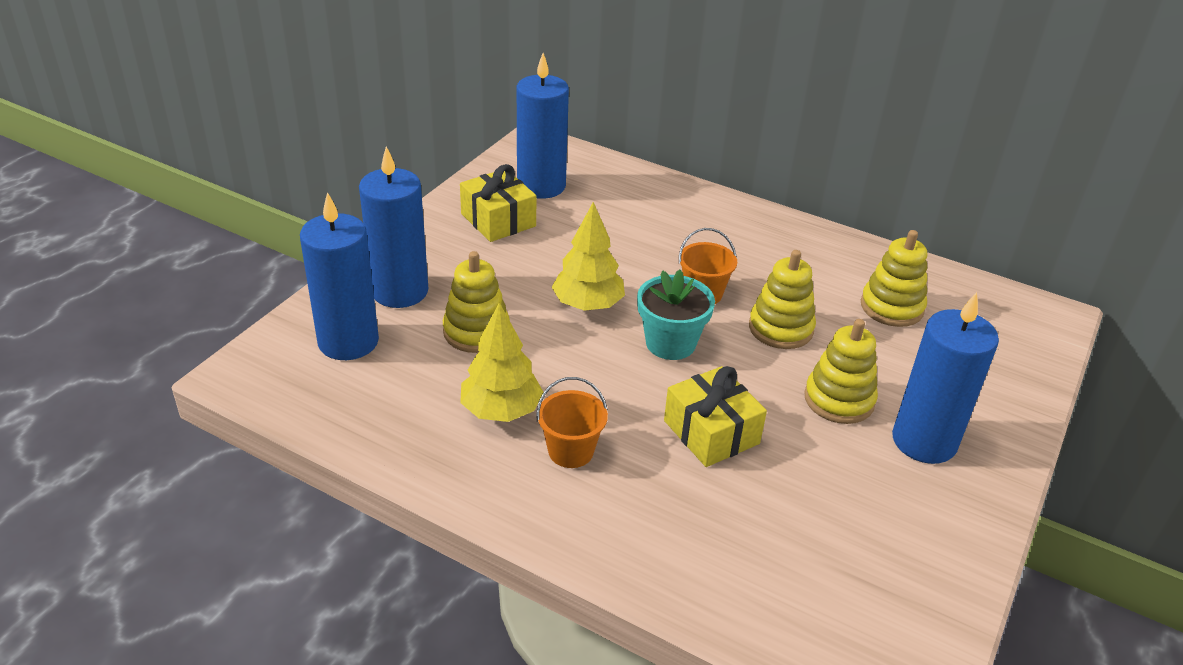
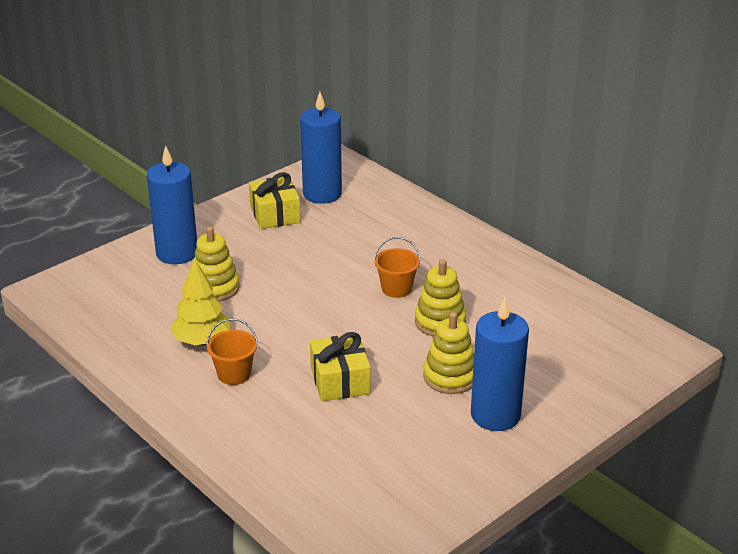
camera: 20 degrees right, 5 degrees down
(348, 341) = (125, 280): blue candle -> none
(587, 305) = (305, 283): yellow tree -> none
(670, 343) = (349, 318): turquoise flower pot -> none
(891, 307) = (540, 321): yellow stacking toy -> none

